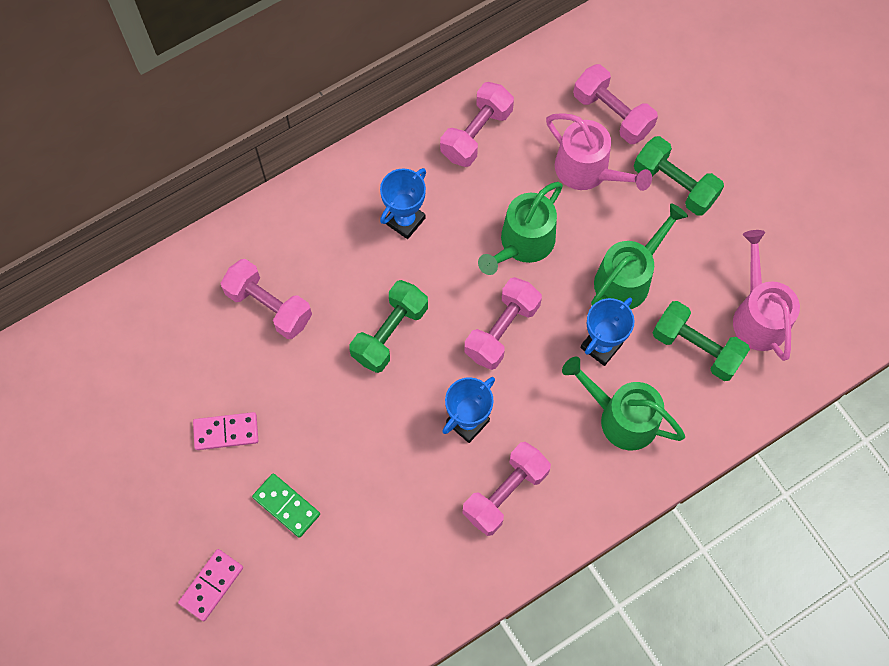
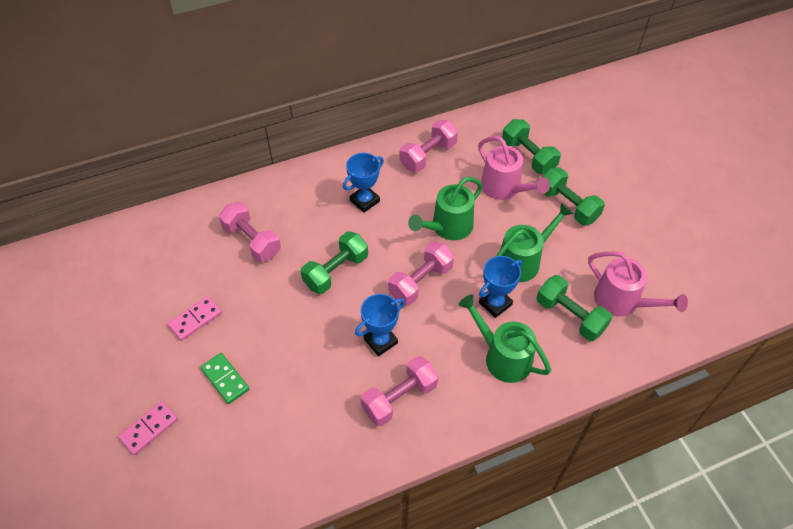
camera: 10 degrees right, 15 degrees down
(226, 432) = (195, 319): pink domino -> pink domino turned 45 degrees counterclockwise
(612, 114) = (528, 156): pink dumbbell -> green dumbbell
(758, 316) = (622, 301): pink watering can -> pink watering can turned 135 degrees clockwise

